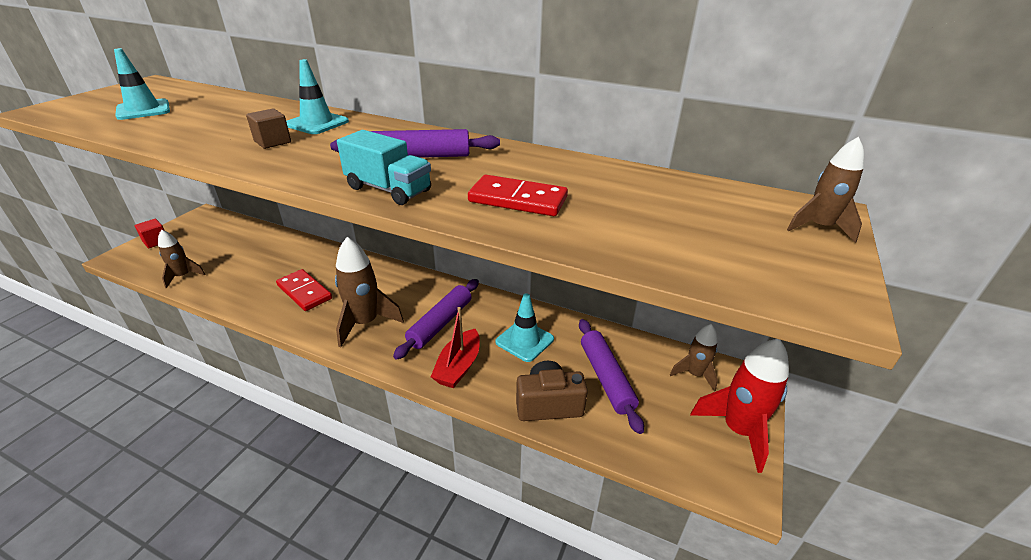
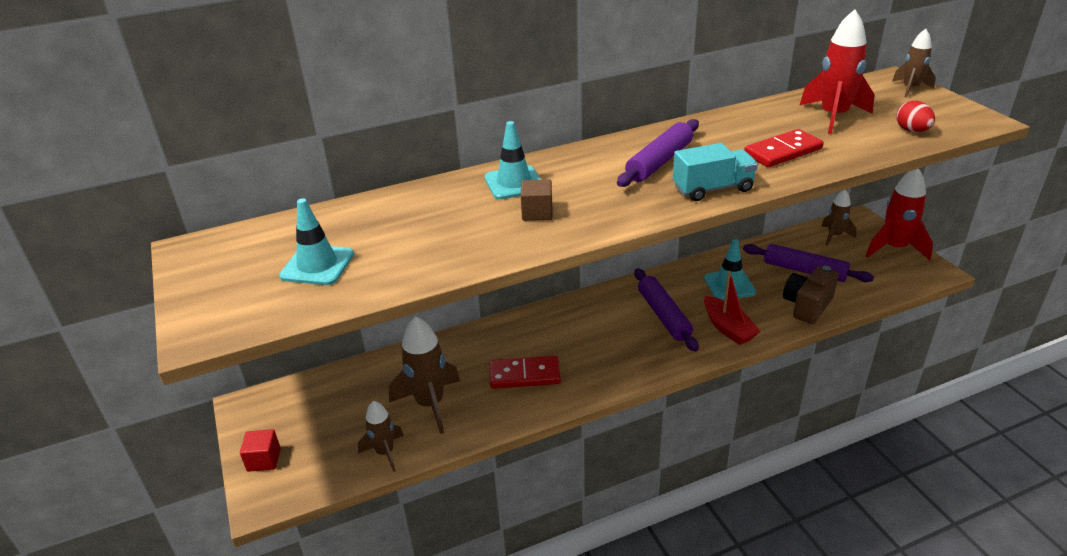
camera: 45 degrees left, 0 degrees up
(365, 323) = (618, 354): brown rocket -> brown rocket (430, 404)
(649, 203) = (833, 117): none -> red rocket
(698, 258) = (912, 131): none -> red egg

